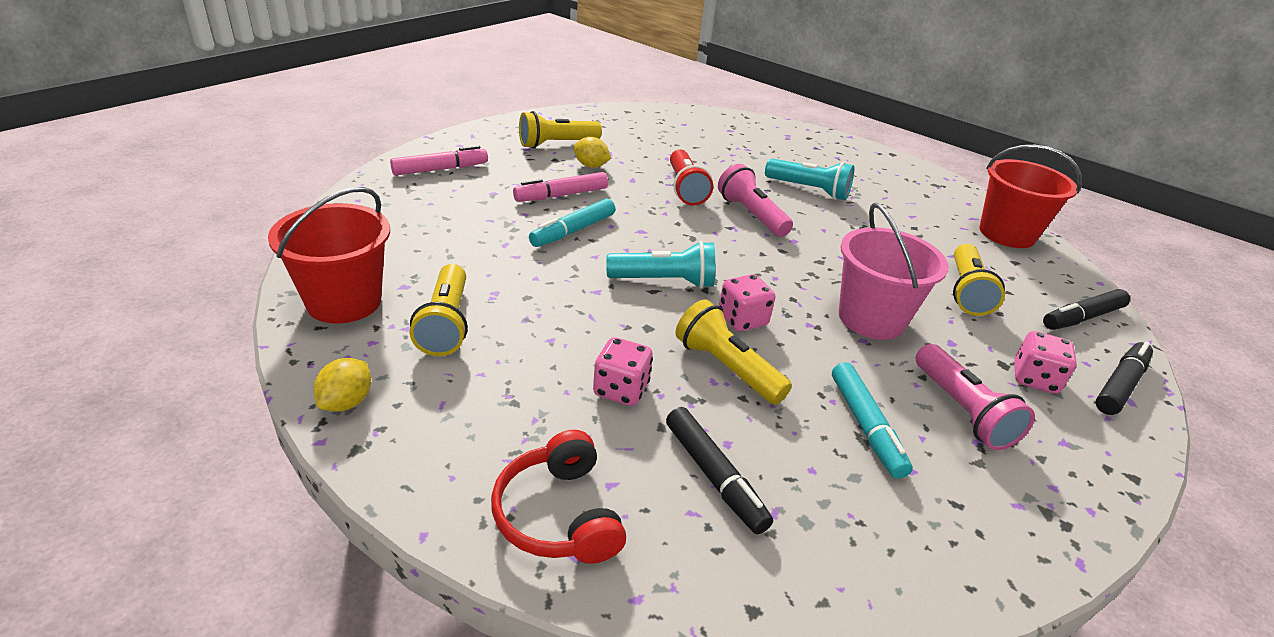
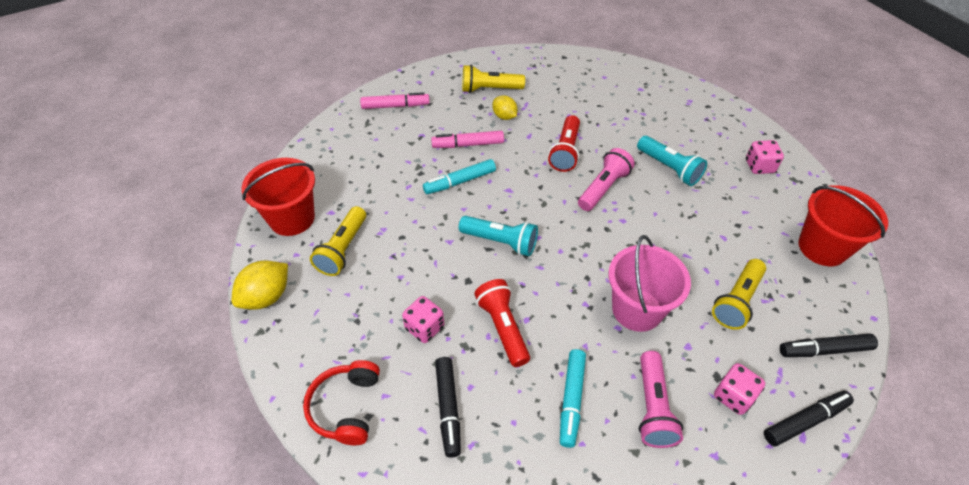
camera: 25 degrees right, 15 degrees up
(347, 402) = (266, 297): yellow lemon -> yellow lemon, size x1.53
(726, 368) = (502, 327): yellow flashlight -> red flashlight
(742, 320) = (537, 289): pink dice -> pink dice (759, 166)
(751, 215) = (603, 188): pink flashlight -> pink flashlight turned 45 degrees clockwise

